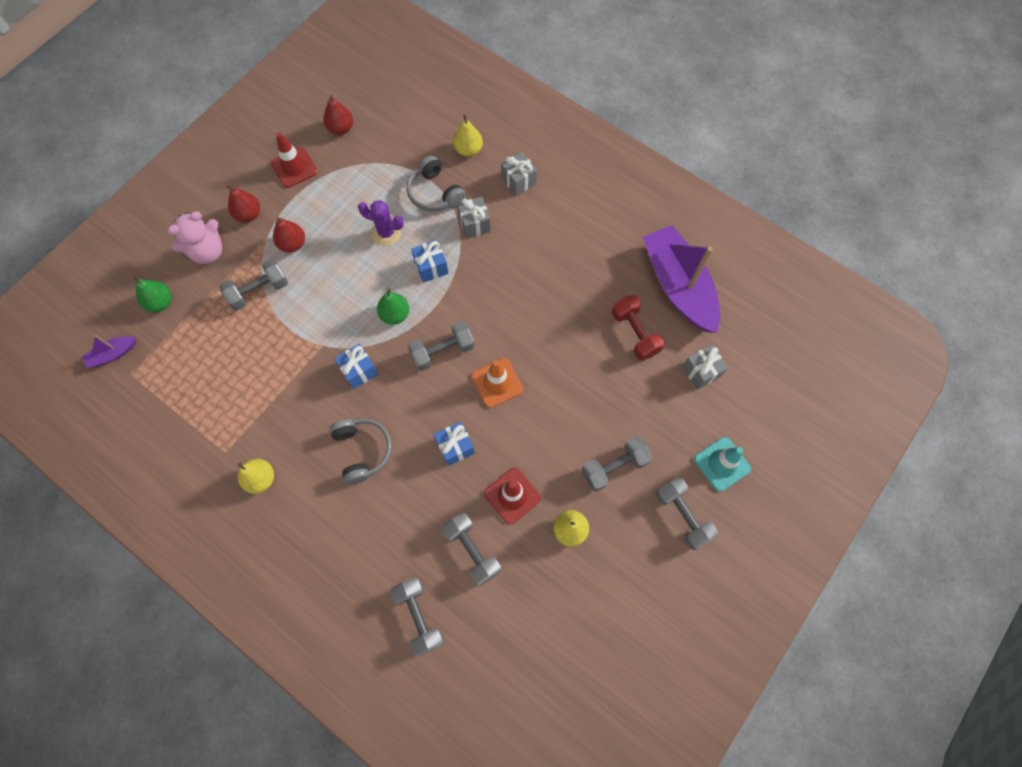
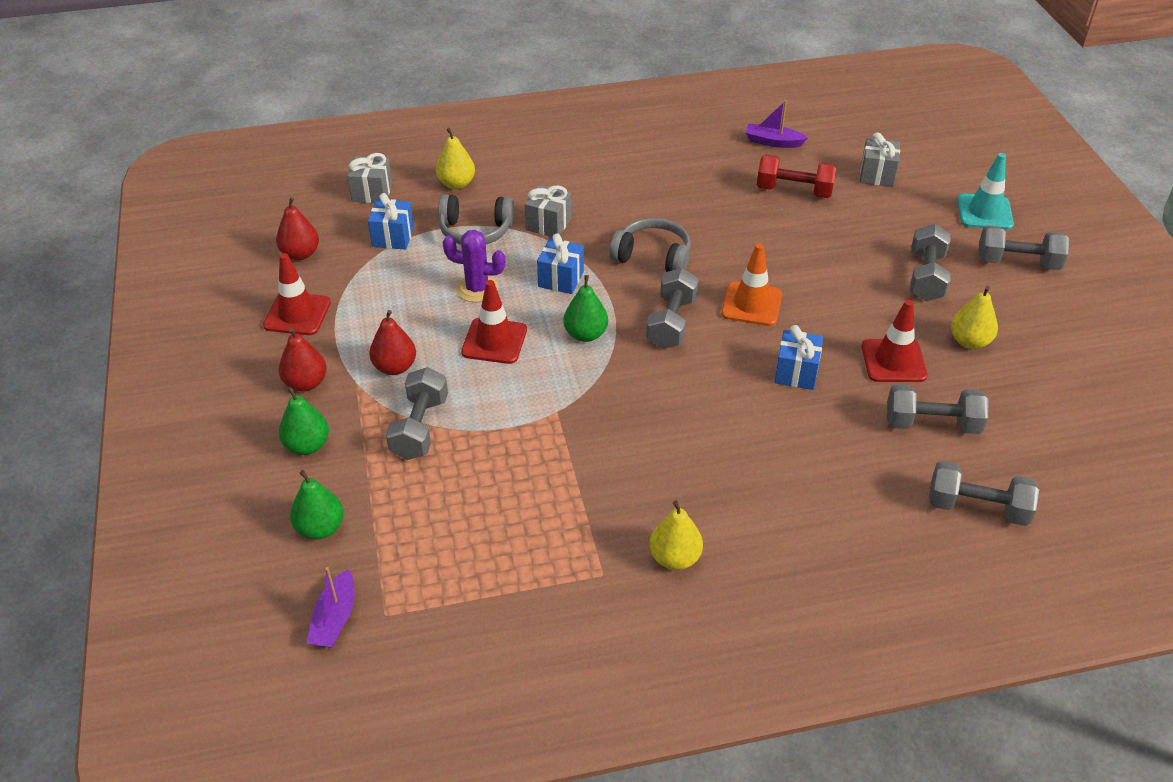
camera: 50 degrees left, 25 degrees down
(208, 252) = (307, 445): pink teddy bear -> green pear
(351, 274) = (494, 341): none -> red traffic cone
(359, 371) = (623, 398): blue gift -> blue gift (393, 237)
(362, 451) = (727, 448): grey headphones -> grey headphones (653, 257)
(386, 233) = (477, 289): purple cactus -> purple cactus turned 45 degrees clockwise
(518, 181) = (537, 172): grey gift -> grey gift (372, 193)
(678, 286) = (773, 142): purple boat -> purple boat, size x0.43

